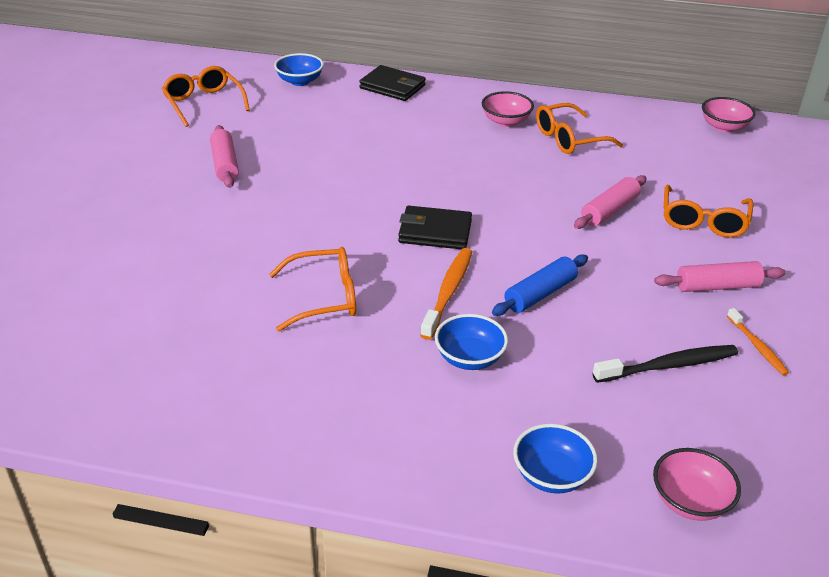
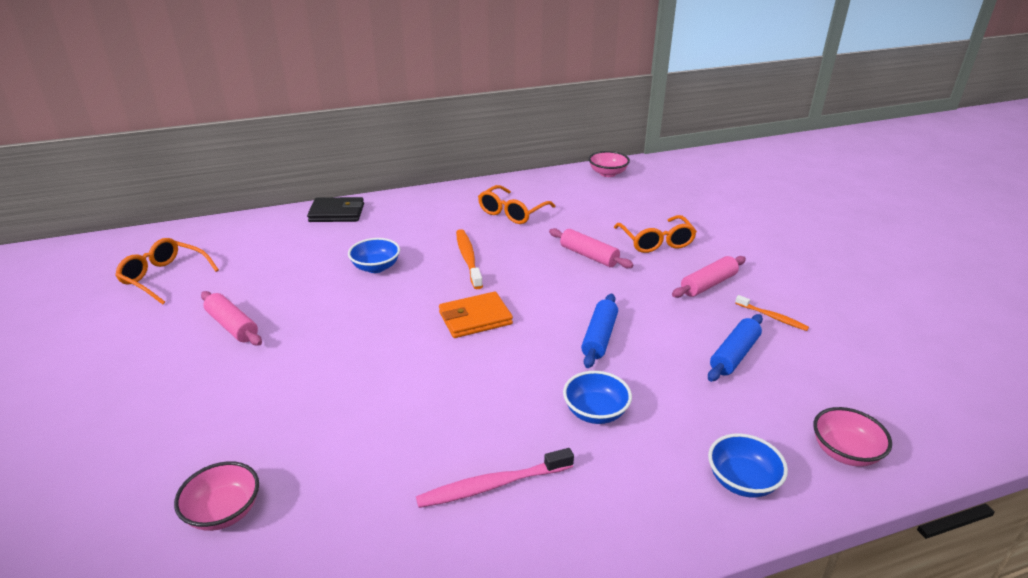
camera: 30 degrees left, 5 degrees down
(300, 81) = (247, 231): blue bowl -> blue bowl (376, 267)
(323, 377) = (492, 485): none -> pink toothbrush
(325, 297) = (431, 412): orange glasses -> none
(435, 232) = (475, 318): black wallet -> orange wallet
(448, 292) = (530, 364): orange toothbrush -> orange toothbrush (468, 258)
(506, 121) = (453, 213): pink bowl -> pink bowl (224, 512)
(609, 210) = (589, 256): pink rolling pin -> pink rolling pin turned 60 degrees counterclockwise
(668, 366) = (734, 355): black toothbrush -> blue rolling pin

